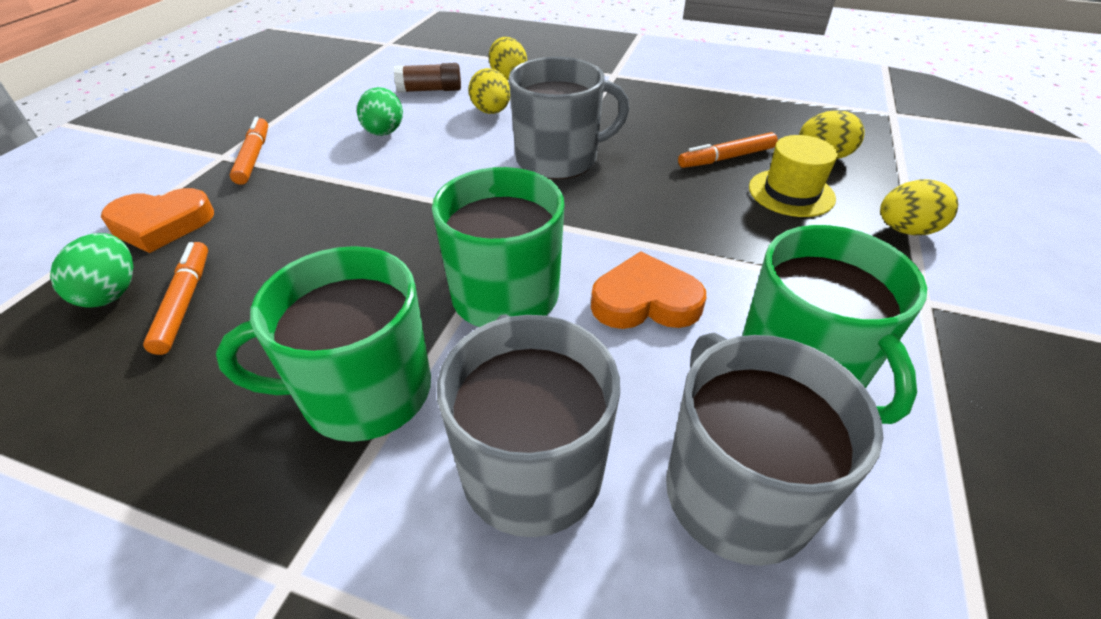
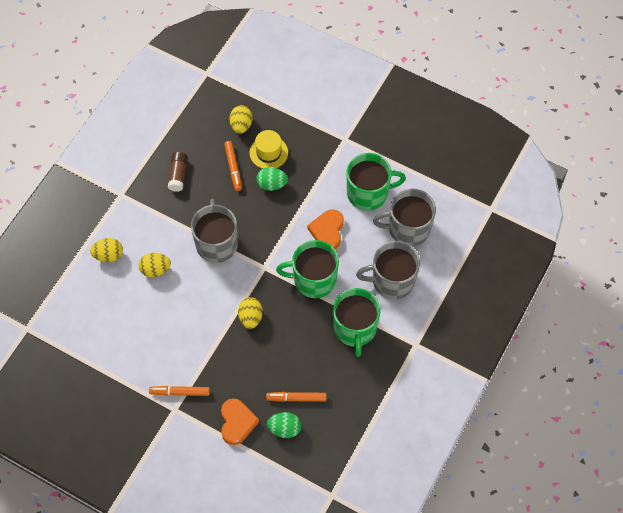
camera: 80 degrees left, 20 degrees up
(384, 133) = (167, 327): green egg -> green egg (271, 184)
(430, 90) = (116, 302): brown glue stick -> brown glue stick (178, 175)
(905, 230) = (304, 122): yellow egg -> yellow egg (250, 317)

